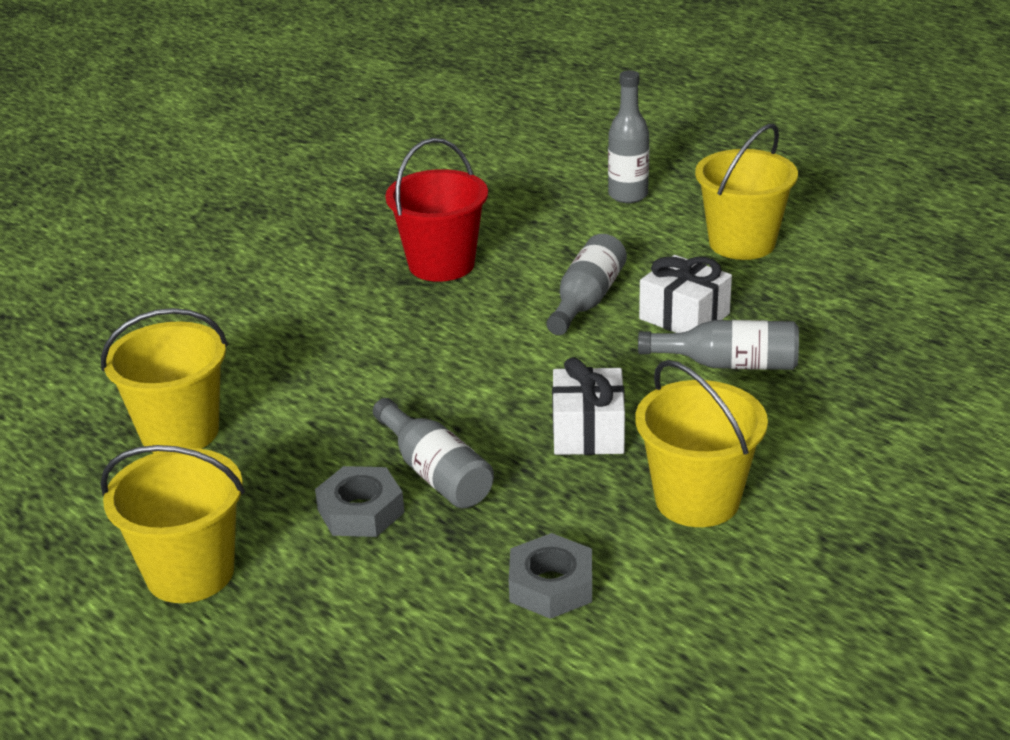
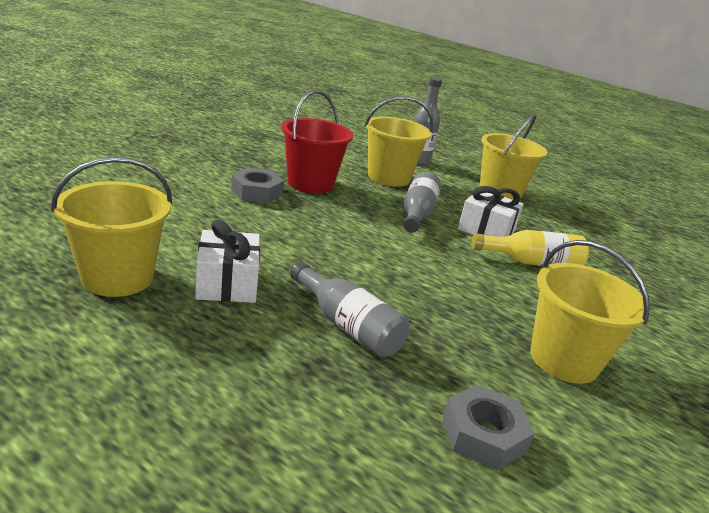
camera: 15 degrees left, 5 degrees down
(190, 573) = (129, 411): yellow bucket -> yellow bucket (389, 177)
(360, 511) = (291, 355): grey nut -> grey nut (256, 192)
(588, 431) = (456, 301): white gift -> white gift (227, 283)
(728, 364) = (531, 262): grey bottle -> yellow bottle

